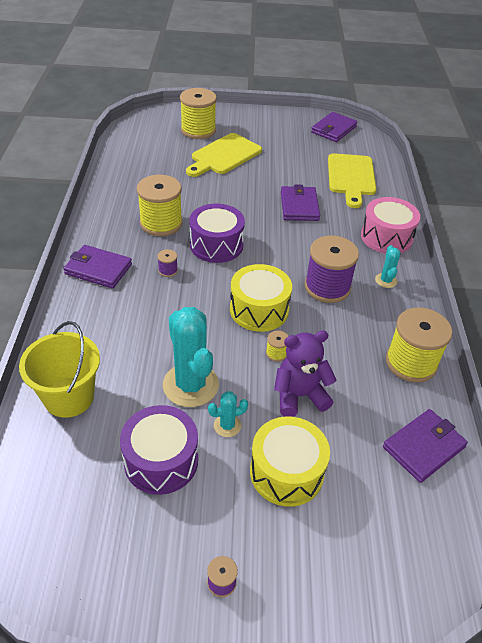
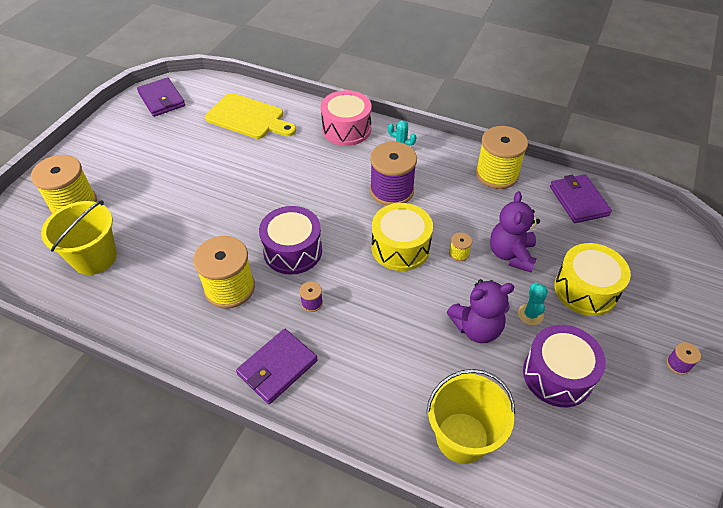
camera: 65 degrees left, 5 degrees up
(156, 155) = (95, 258): none -> yellow bucket
(190, 385) = (477, 328): turquoise cactus -> purple teddy bear
(224, 155) = (142, 197): yellow cutting board -> none
(299, 206) = (269, 168): purple wallet -> none

